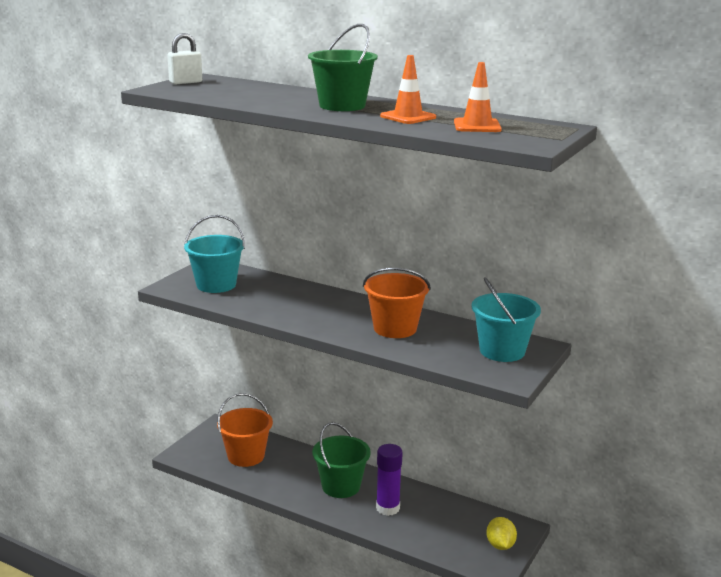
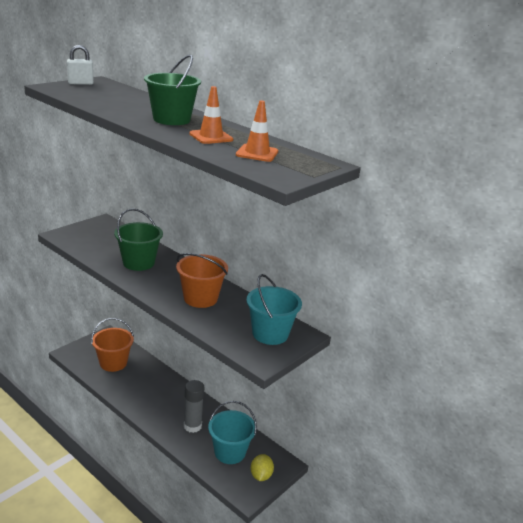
camera: 10 degrees right, 5 degrees up
(216, 285) = (95, 238): turquoise bucket -> turquoise bucket (230, 452)
(341, 486) = (167, 401): green bucket -> green bucket (138, 263)
(387, 508) = (192, 426): purple glue stick -> grey glue stick

